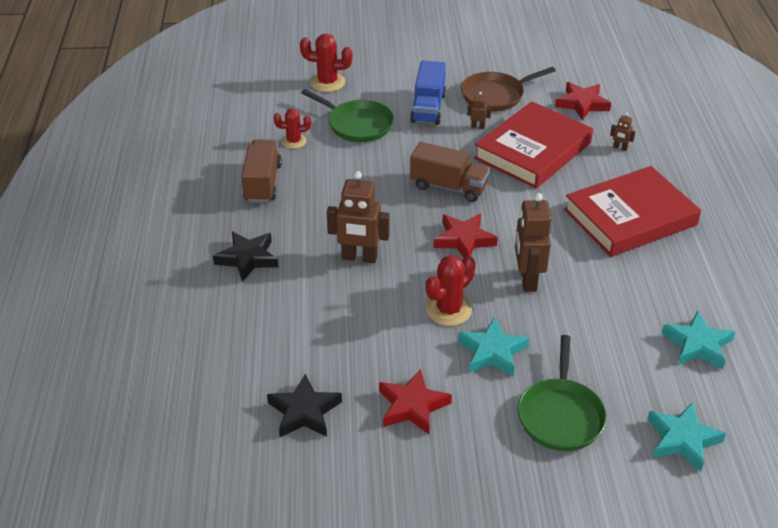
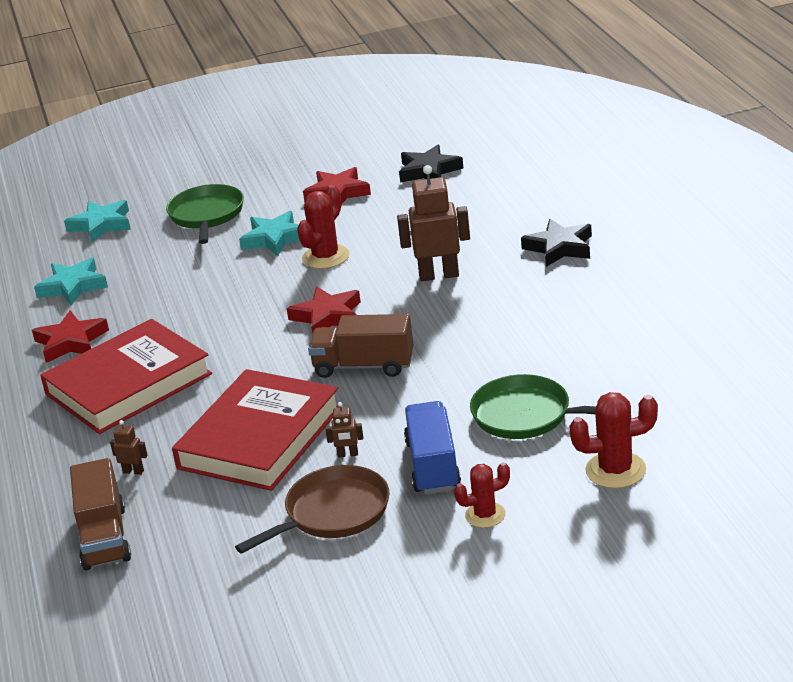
camera: 170 degrees right, 10 degrees down
(263, 183) = (602, 316): brown truck -> brown truck (104, 537)
(294, 141) = (601, 372): red cactus -> red cactus (485, 515)
(527, 280) = (248, 298): brown robot -> none
(582, 104) = (189, 531): red star -> red star (71, 342)

